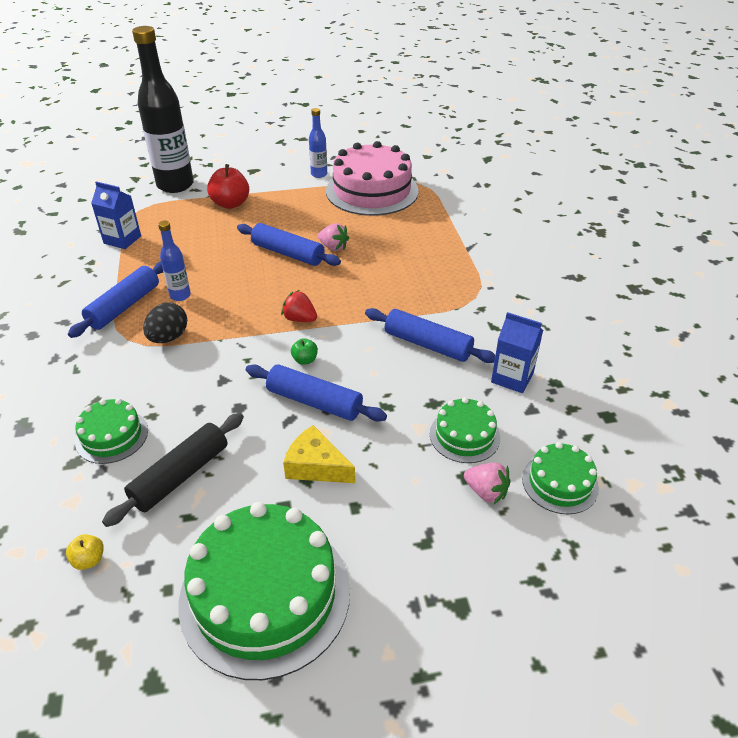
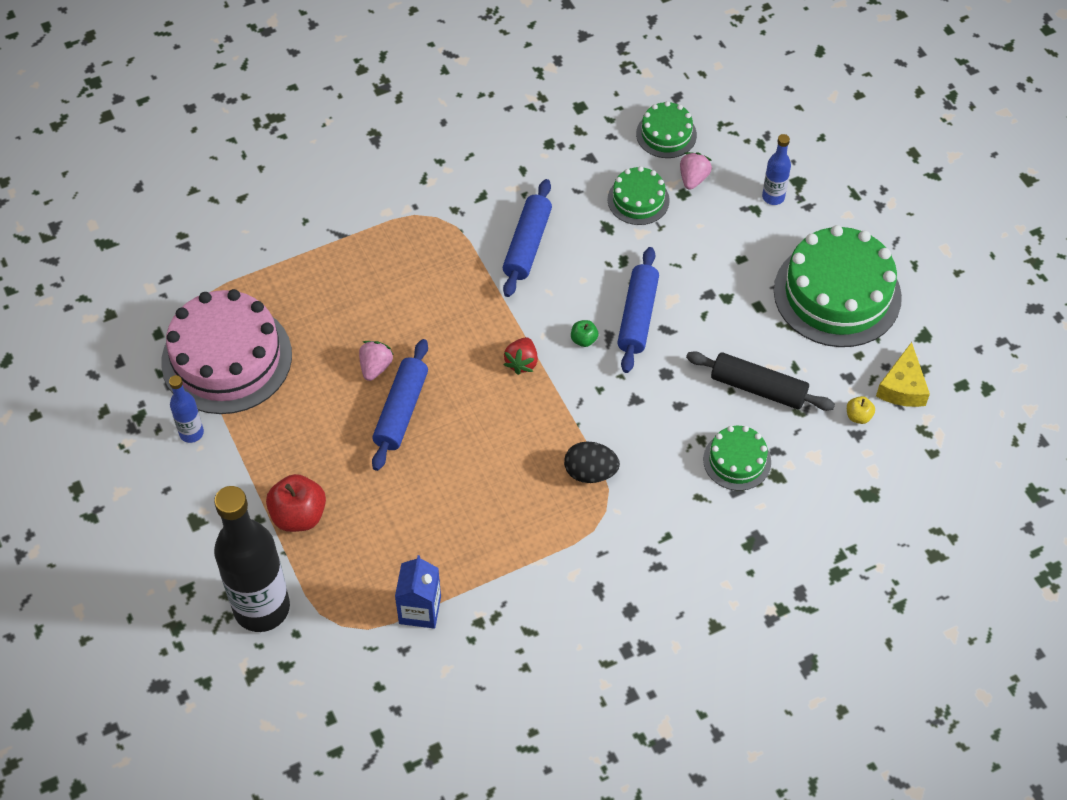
camera: 105 degrees left, 15 degrees up
(124, 306) = (553, 540): blue rolling pin -> none
(180, 295) = (516, 492): blue bottle -> blue bottle (773, 197)
(316, 466) = (711, 295): yellow cheese -> yellow cheese (902, 387)
(512, 377) = (553, 175): blue carton -> none

